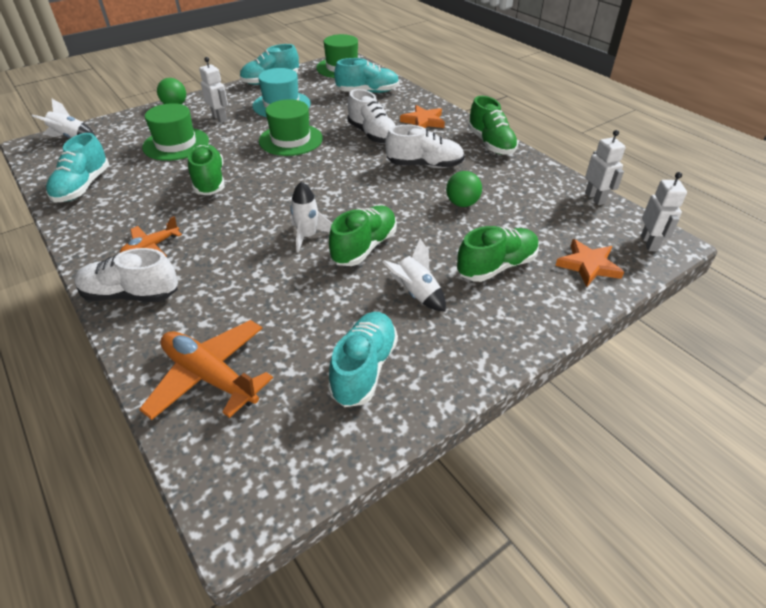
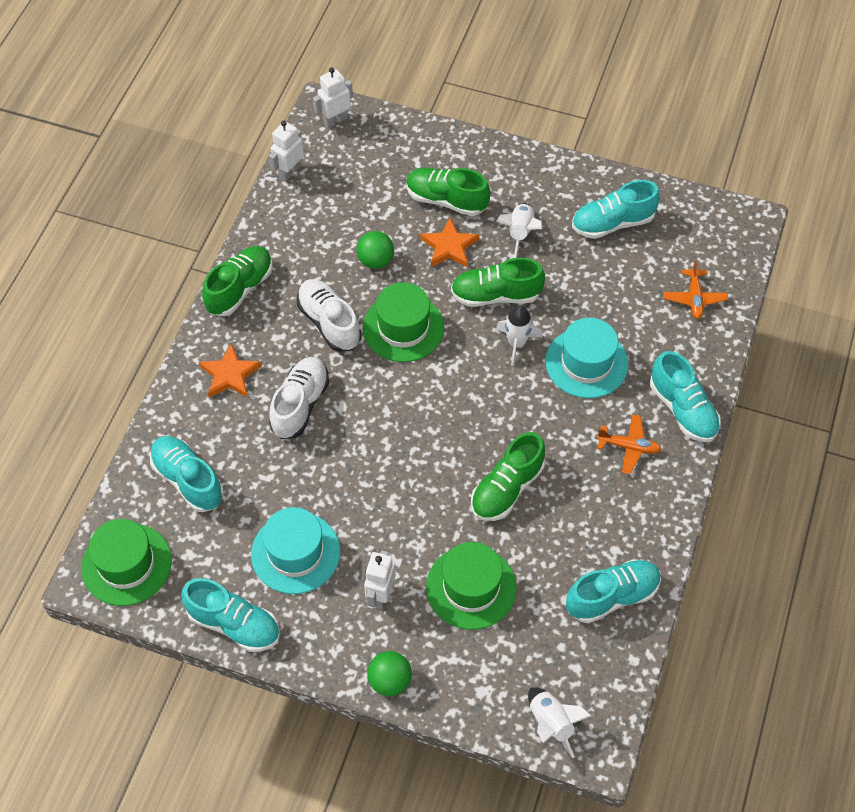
camera: 125 degrees left, 15 degrees up
(131, 294) = (683, 409): white shoe -> turquoise shoe
(210, 376) = (694, 298): orange plane -> orange plane, size x0.58
(244, 263) = (586, 363): none -> turquoise hat
(291, 140) = (371, 477): green hat -> green hat (403, 328)
(588, 265) = (397, 147): orange star -> orange star (449, 246)

